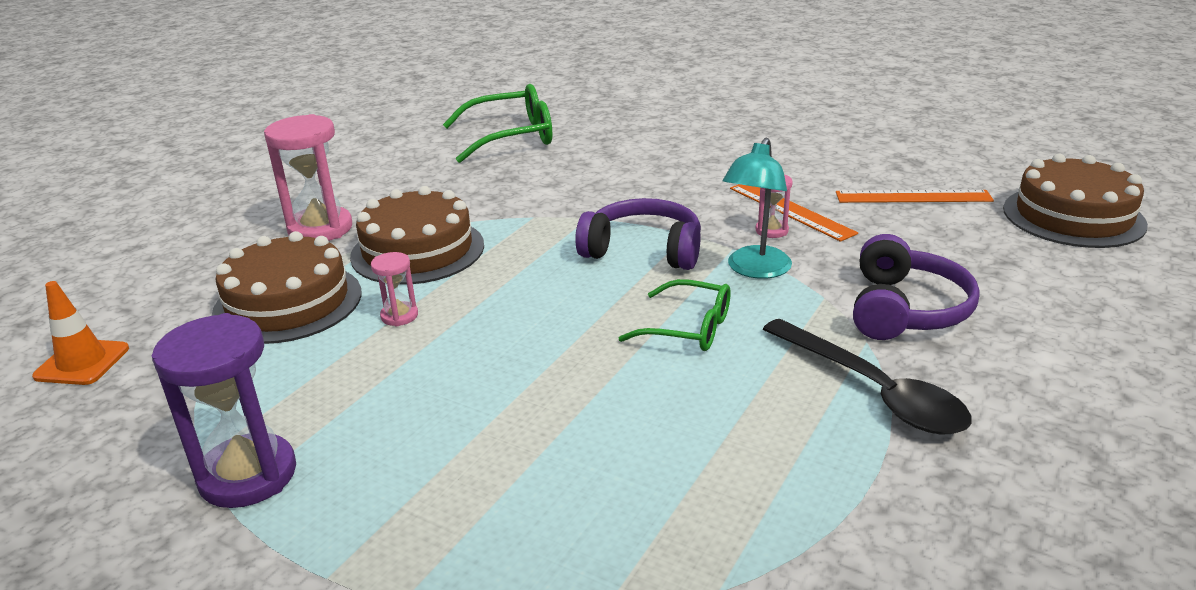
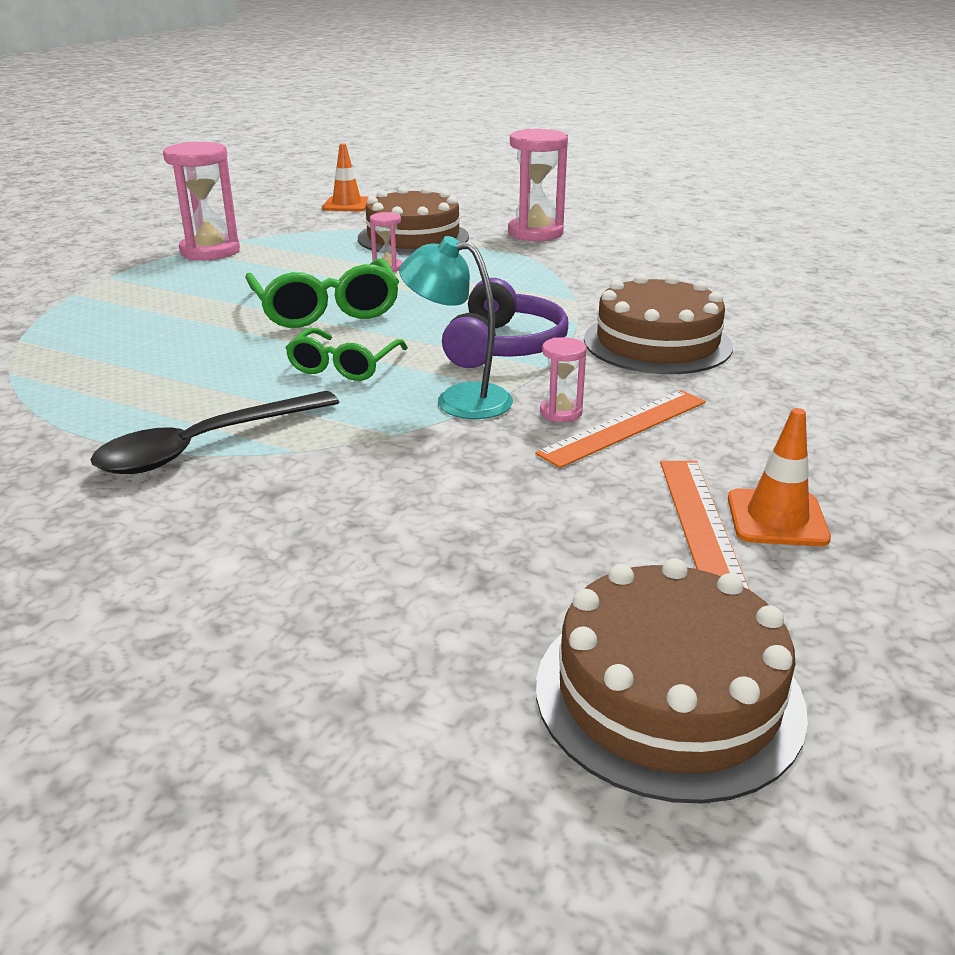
camera: 85 degrees right, 0 degrees up
(248, 475) = (210, 251): purple hourglass -> pink hourglass
(418, 250) = (498, 264): brown cake -> brown cake (657, 343)
(511, 137) = (782, 280): green glasses -> green glasses (325, 309)
(894, 177) = (777, 518): none -> orange traffic cone
(906, 309) = (357, 481): purple headphones -> none

